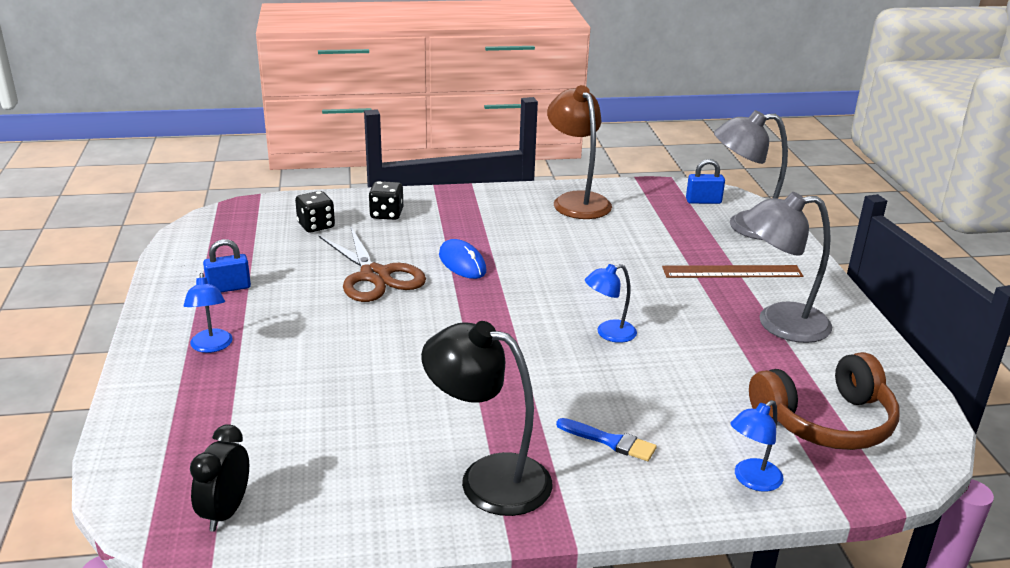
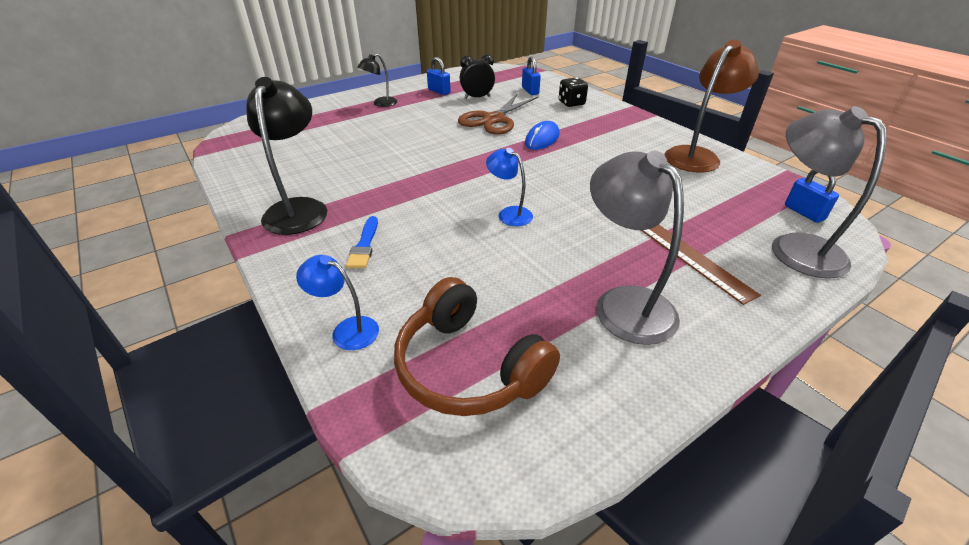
camera: 65 degrees right, 10 degrees up
(211, 346) = (380, 103): blue lamp -> black lamp
(225, 512) = (243, 146): black clock -> black clock (477, 97)
(316, 226) = (530, 91): black dice -> blue padlock

